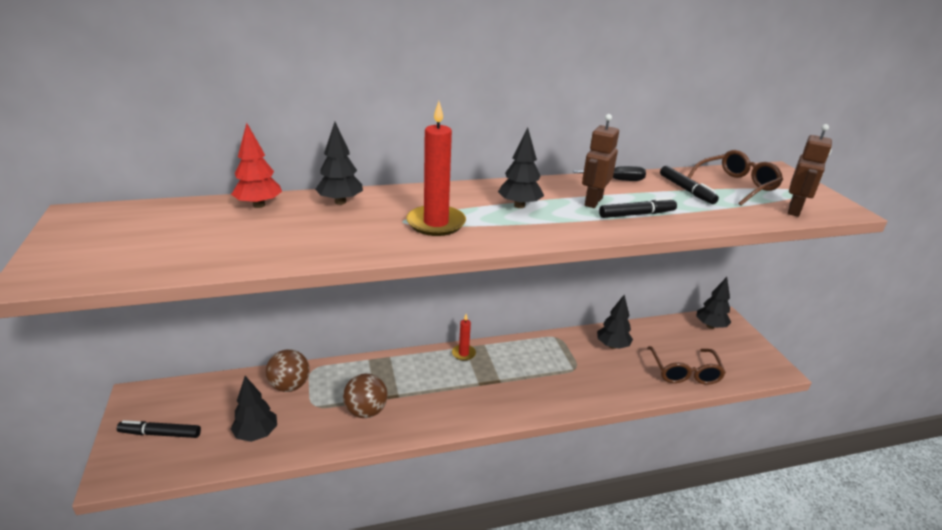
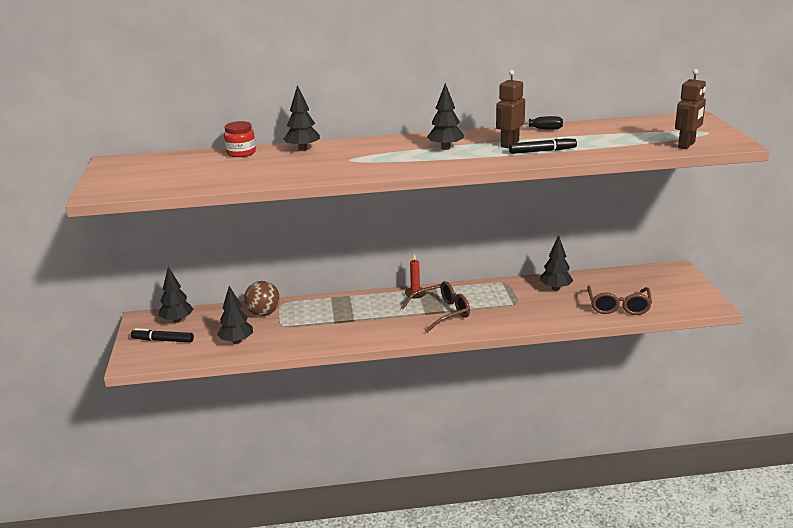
camera: 10 degrees right, 5 degrees down
(259, 205) = (241, 153): red tree -> red jar
(366, 411) = (325, 329): brown ball -> none
(436, 223) = (374, 160): red candle -> none
(686, 190) = (597, 134): black marker -> none
(710, 326) = (659, 274): black tree -> black tree (177, 320)
(736, 186) = (646, 130): brown glasses -> brown glasses (442, 313)

